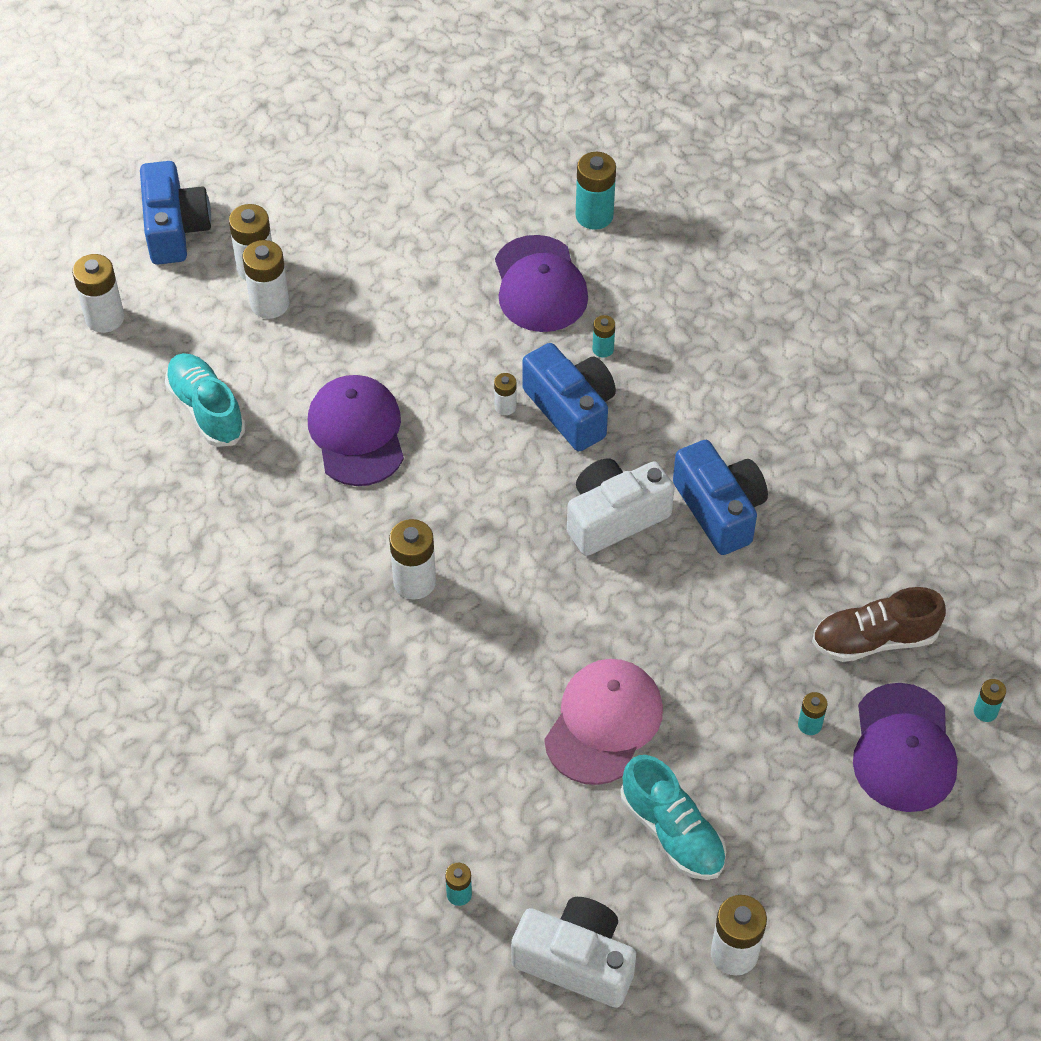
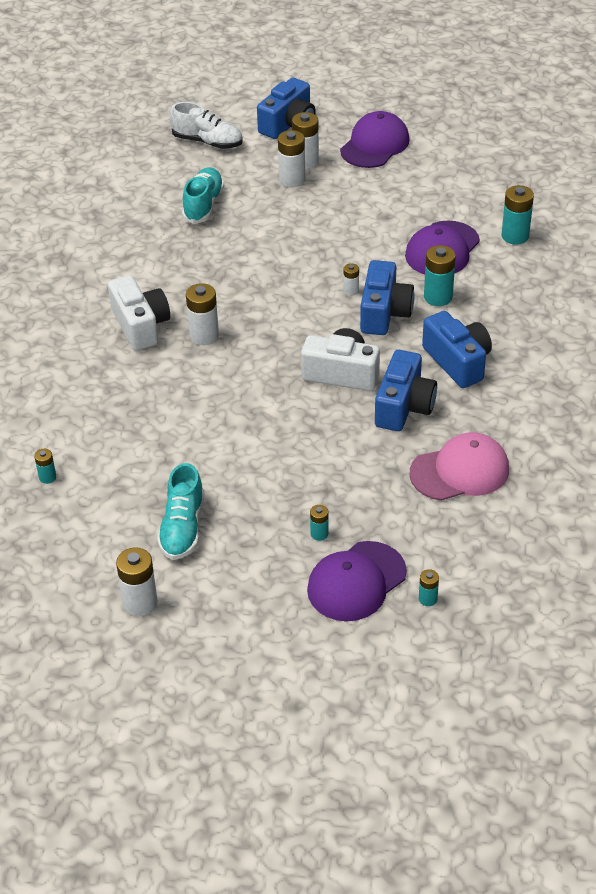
camera: 45 degrees right, 10 degrees down
(105, 318) = (207, 142): white battery -> white shoe
(357, 433) = (261, 257): purple cap -> purple cap (375, 145)
(576, 961) = (61, 546): white camera -> white camera (140, 325)
(603, 349) = (438, 297): turquoise battery -> turquoise battery, size x1.85
(603, 723) = (213, 457): pink cap -> pink cap (460, 471)
(711, 415) = (457, 362): none -> blue camera
(874, 640) = (409, 521): brown shoe -> none

